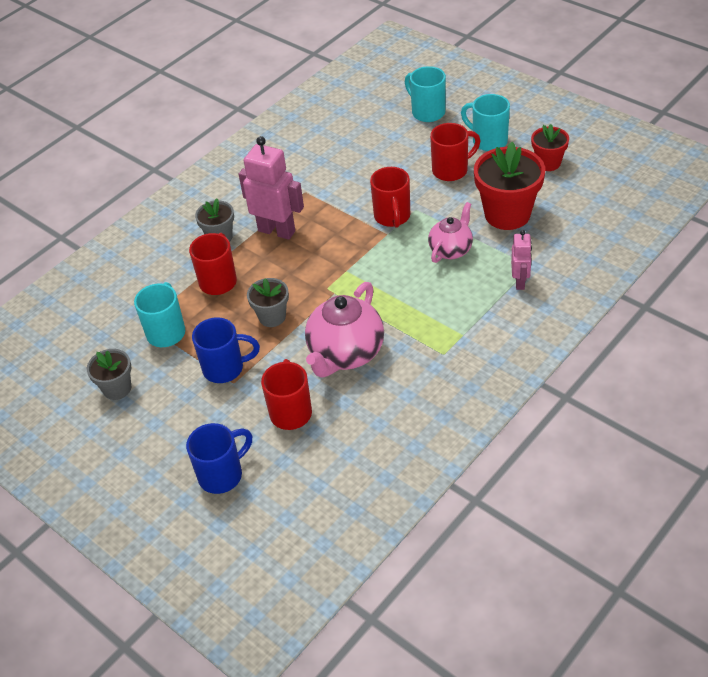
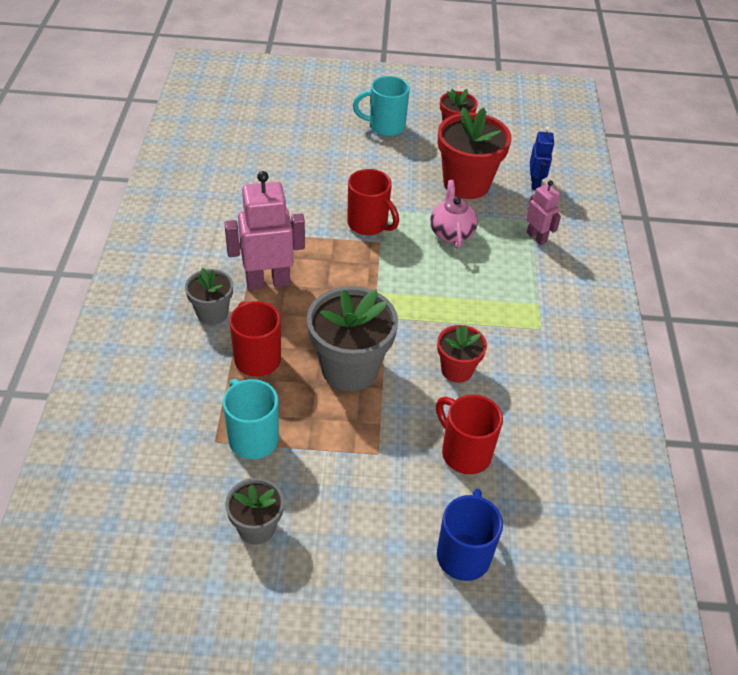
camera: 45 degrees left, 0 degrees up
(225, 368) = (355, 444): blue mug -> none
(272, 317) = (350, 368): grey flower pot -> grey flower pot, size x1.78
(345, 353) = (457, 370): pink teapot -> red flower pot
(427, 112) = (303, 119): turquoise mug -> none
(451, 170) = (379, 163): red mug -> none
(570, 237) = (535, 183): none -> blue robot

